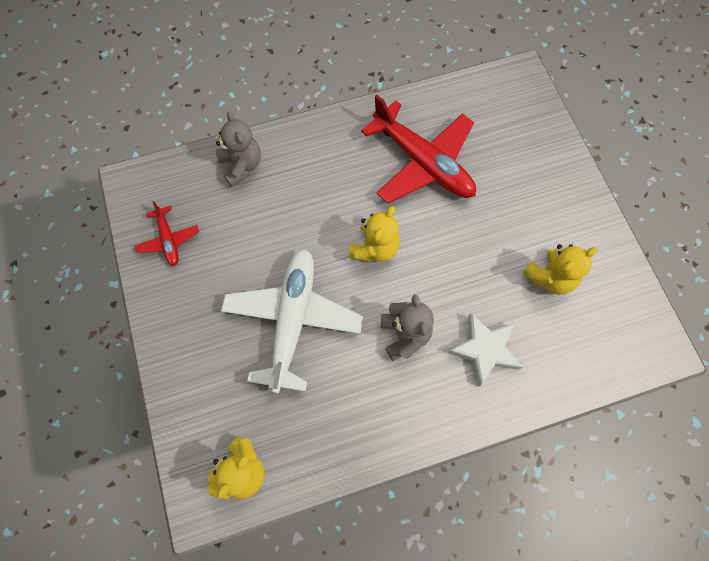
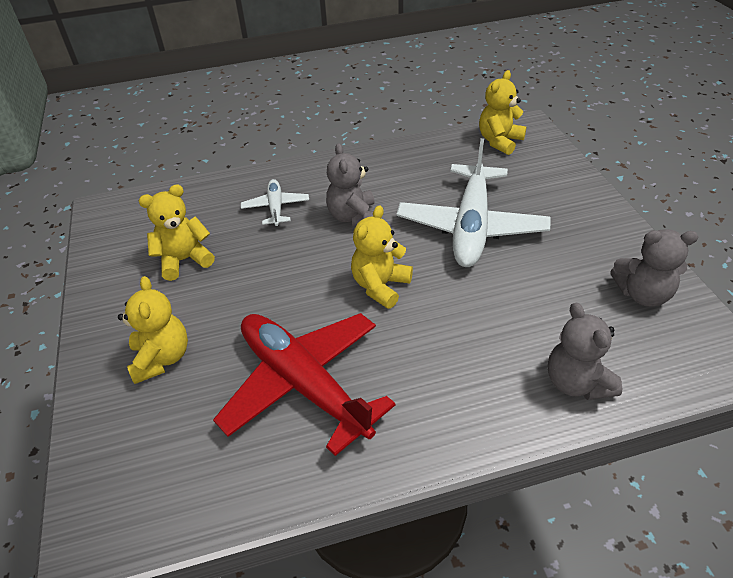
camera: 175 degrees left, 25 degrees down
(169, 240) = (642, 294): red plane -> grey teddy bear
(484, 350) = (276, 207): white star -> white plane
(528, 181) = (162, 358): none -> yellow teddy bear

